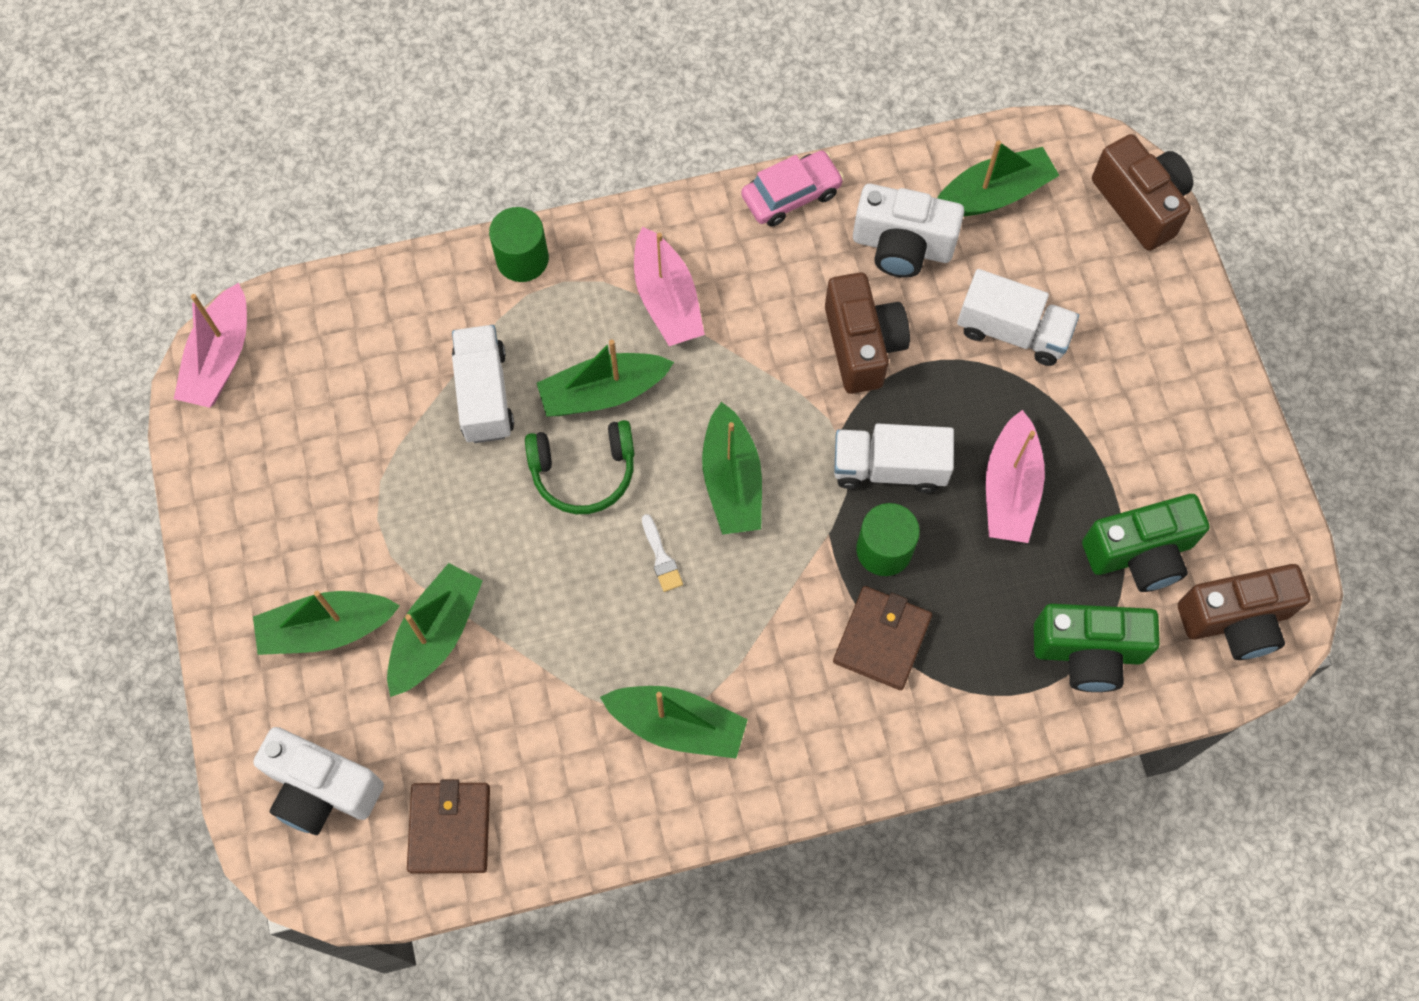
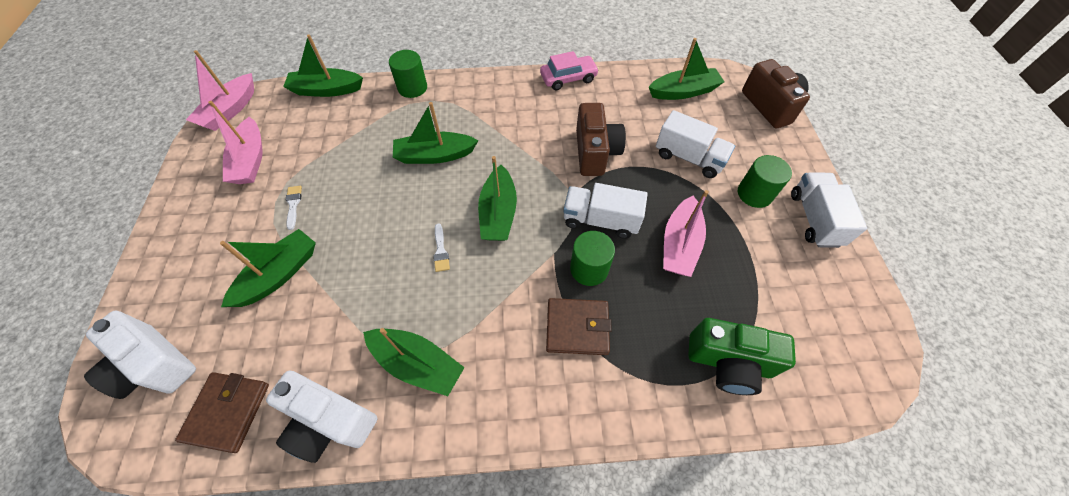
camera: 10 degrees right, 10 degrees down
(327, 629) = (213, 260): green boat -> green boat (326, 90)
(408, 519) = (293, 205): none -> white brush
(484, 394) = (366, 147): white truck -> white truck (814, 219)
(583, 472) = (408, 195): green headphones -> none
(667, 299) = (486, 116): pink boat -> pink boat (251, 160)
(881, 639) = (577, 327): brown wallet -> brown wallet turned 60 degrees clockwise
(902, 246) = (627, 108): white camera -> white camera (330, 421)
(1117, 383) = (754, 194): none -> green cylinder
(1140, 553) = (769, 299): green camera -> none
(1235, 620) = (842, 358): brown camera -> none

